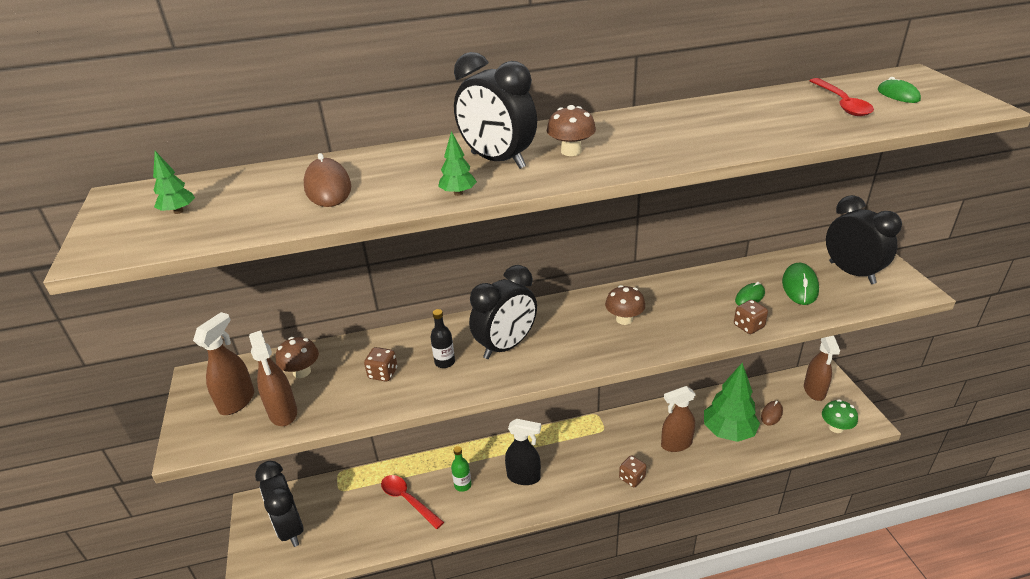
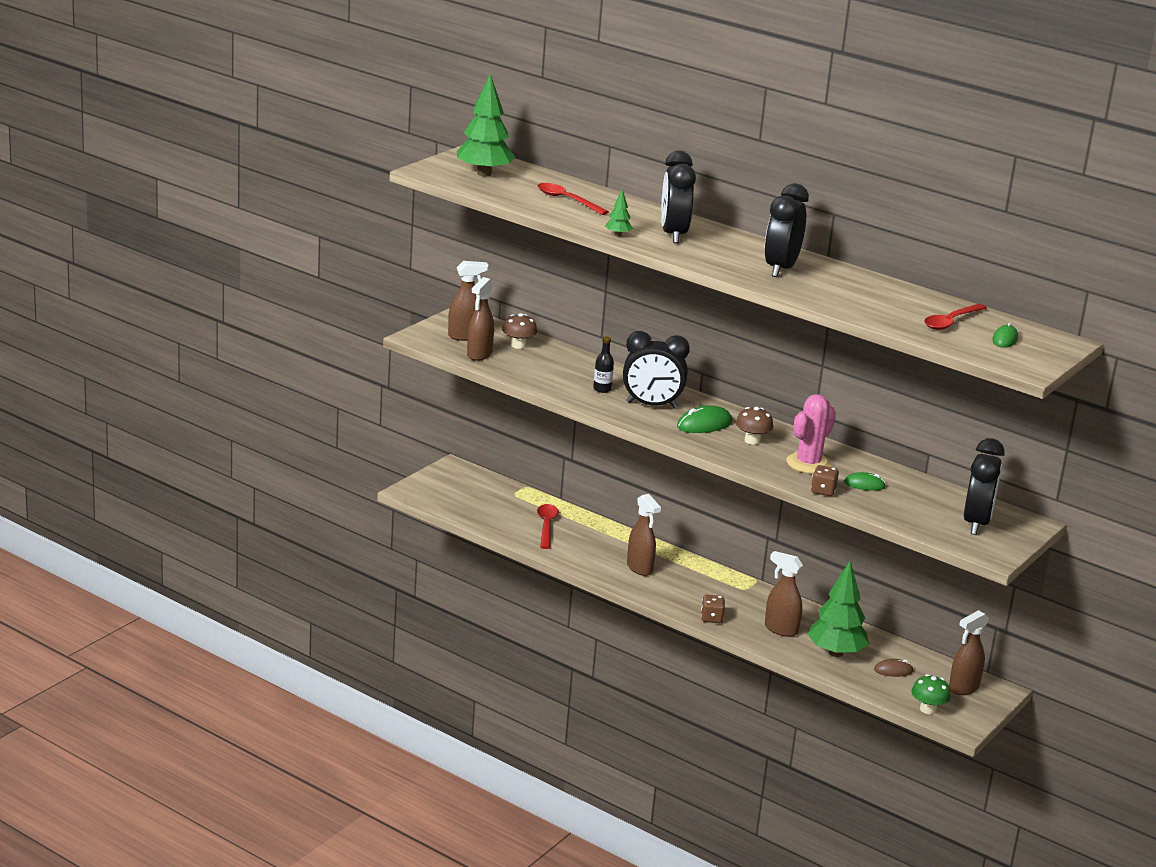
camera: 45 degrees right, 10 degrees down
(178, 211) = (484, 174): green tree -> green tree, size x2.25
(290, 528) = (458, 489): black clock -> black clock (780, 269)
(328, 187) = (567, 200): brown mouse -> red spoon
(383, 373) = (559, 372): brown dice -> none
(462, 485) = (593, 544): green bottle -> none
(524, 477) = (640, 568): black spray bottle -> brown spray bottle
(571, 151) = (721, 252): brown mushroom -> none
(690, 308) = (808, 463): none -> pink cactus
(799, 286) = (915, 503): green mouse -> green mouse (704, 424)

